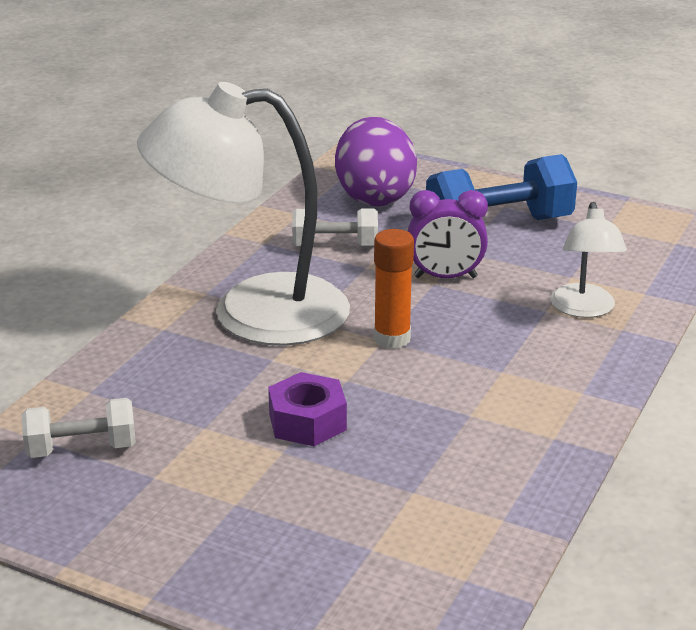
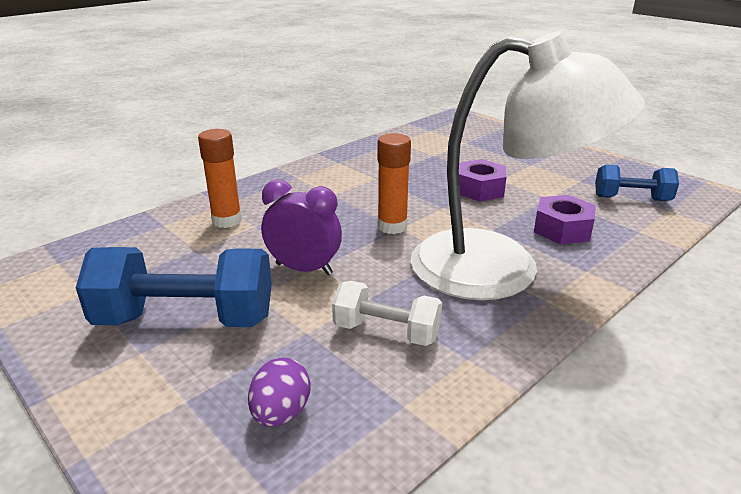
camera: 160 degrees left, 0 degrees up
(82, 449) = (631, 198): white dumbbell -> blue dumbbell
(187, 374) = (562, 229): none -> purple nut
(374, 197) = (281, 413): purple egg -> purple egg, size x0.47
(584, 309) = (227, 220): white lamp -> orange glue stick

